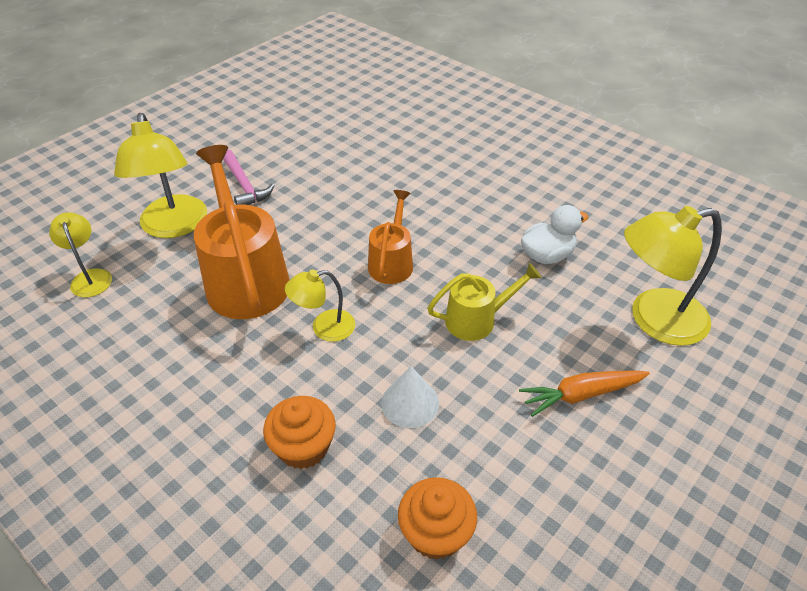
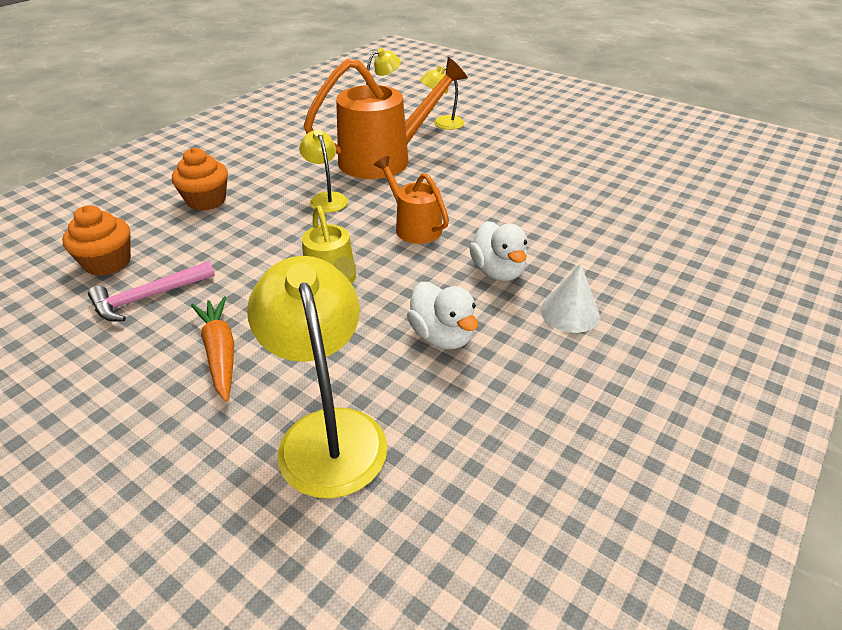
camera: 85 degrees right, 5 degrees down
(174, 227) = (442, 124): yellow lamp -> yellow lamp, size x0.55
(244, 185) = (507, 144): pink hammer -> pink hammer (149, 297)
(392, 262) = (414, 226): orange watering can -> orange watering can turned 135 degrees counterclockwise
(410, 403) = (236, 245): white cone -> white cone (569, 312)
(465, 218) = (498, 271): none -> white duck

